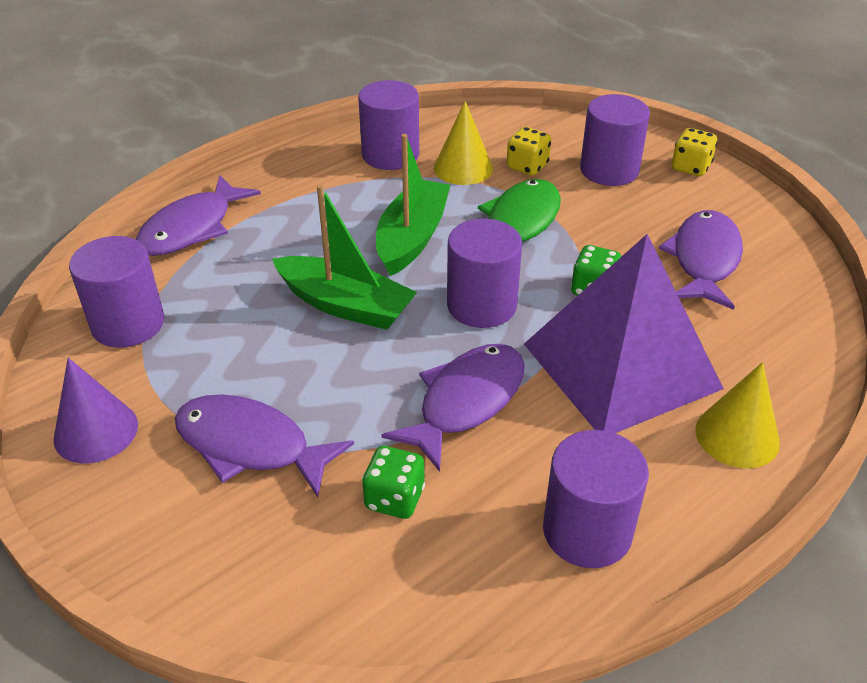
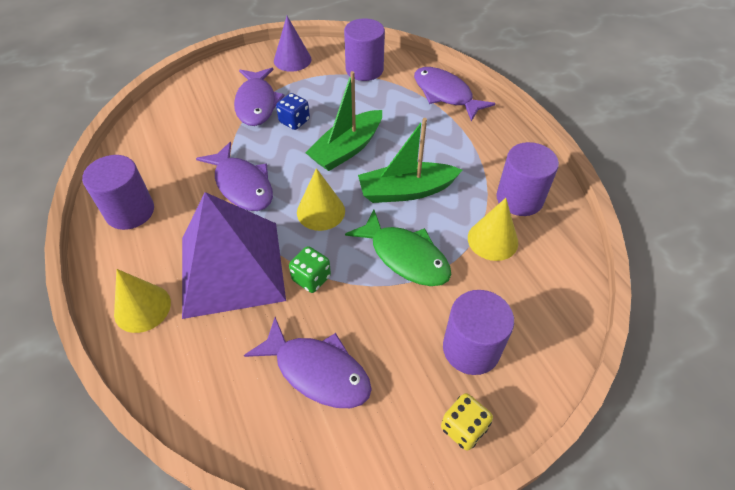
camera: 105 degrees right, 10 degrees up
(250, 446) = (257, 103): purple fish -> purple fish turned 135 degrees clockwise
(292, 380) = (294, 121): none -> blue dice
(394, 498) = (196, 146): green dice -> none
(412, 237) = (406, 191): green boat -> green boat turned 135 degrees clockwise
(481, 305) = (321, 211): purple cylinder -> yellow cone
(527, 166) = (488, 285): yellow dice -> none

